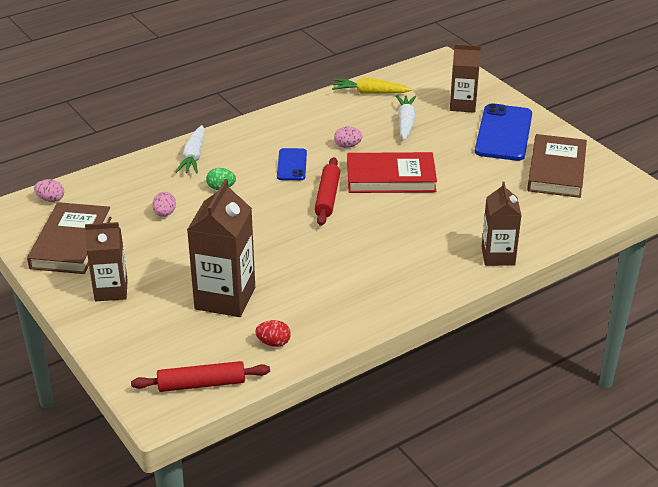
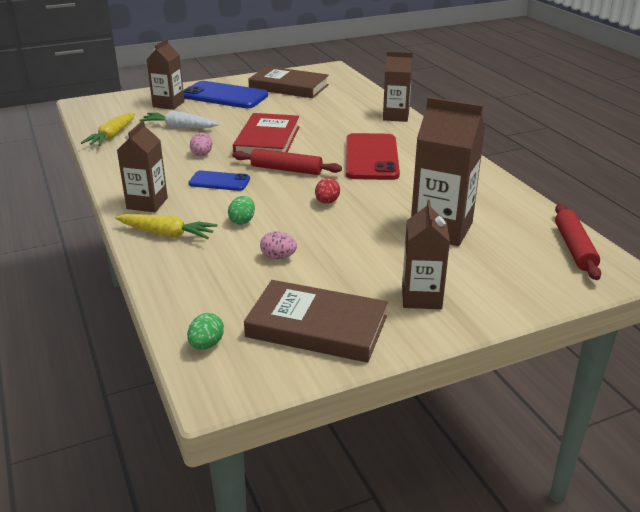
camera: 80 degrees left, 5 degrees down
(51, 199) = (206, 344): pink egg -> green egg
(193, 156) = (166, 234): white carrot -> yellow carrot
(242, 138) = (147, 203): none -> brown carton
(273, 343) = (509, 210): red egg -> red egg (327, 202)
(373, 246) = (371, 157): none -> red phone

